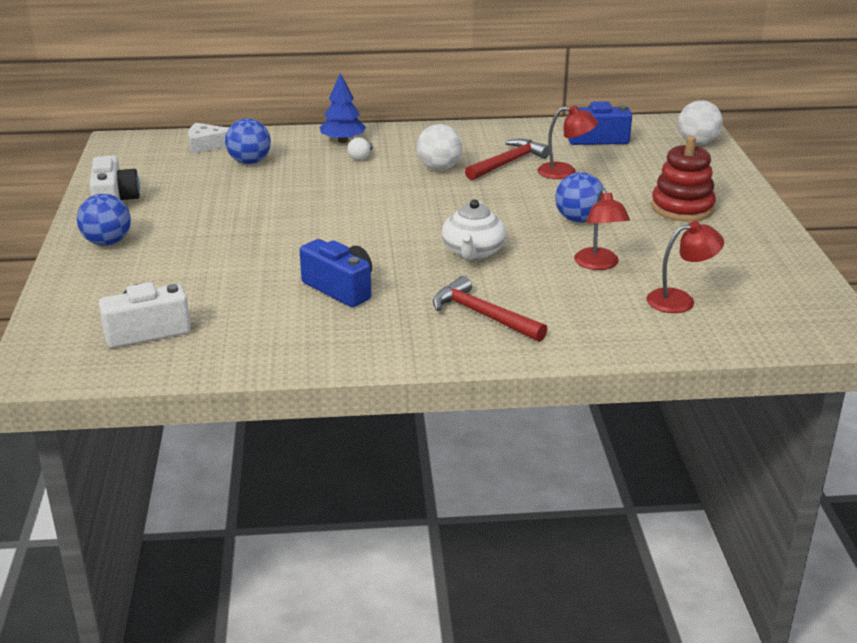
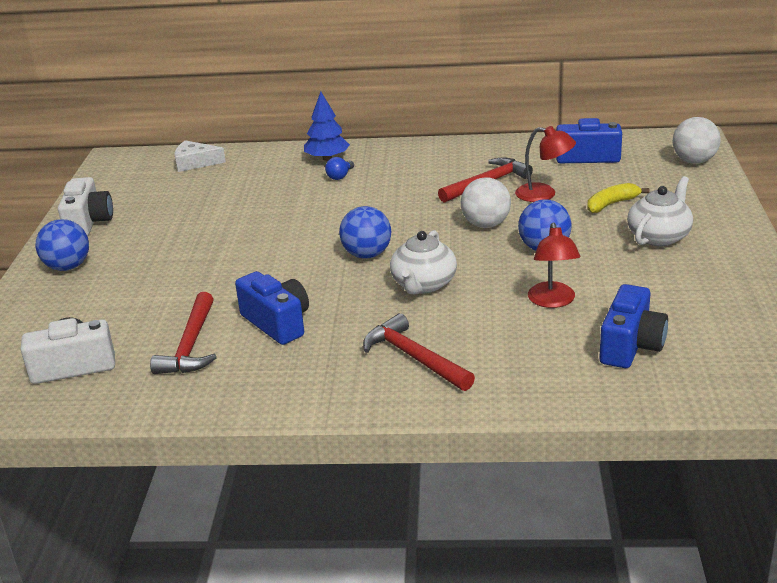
camera: 10 degrees right, 0 degrees up
(249, 162) = (229, 181): blue ball -> blue ball (367, 255)
(260, 310) = (190, 345): none -> red hammer
(361, 157) = (340, 176): white light bulb -> blue light bulb
(439, 168) = (415, 189): white ball -> white ball (486, 224)
(631, 180) = (611, 204): none -> yellow banana
(680, 300) = (631, 346): red lamp -> blue camera
(682, 208) = (659, 236): red stacking toy -> white teapot

